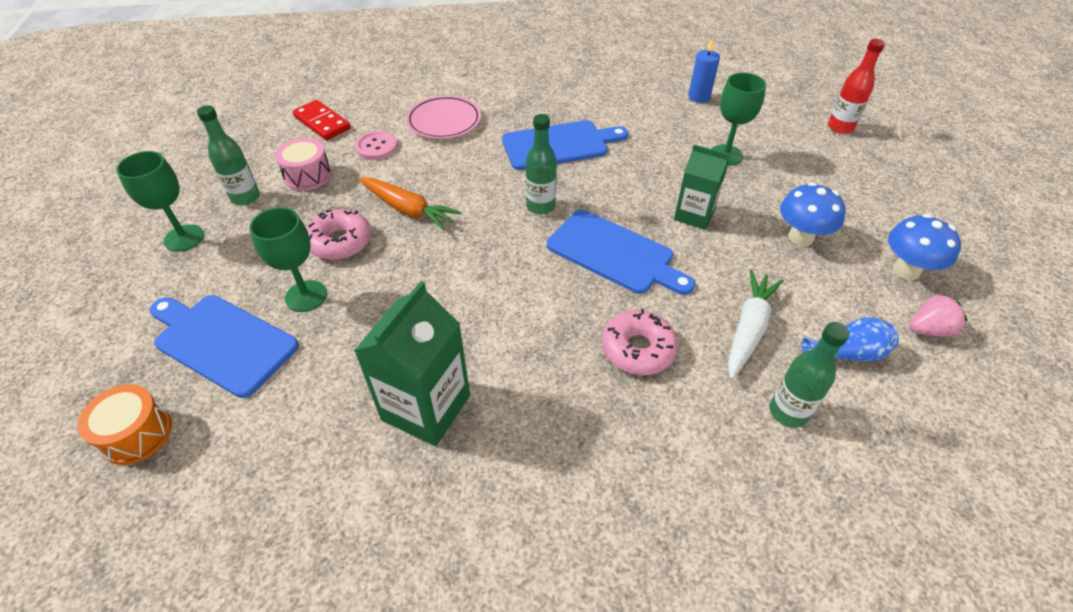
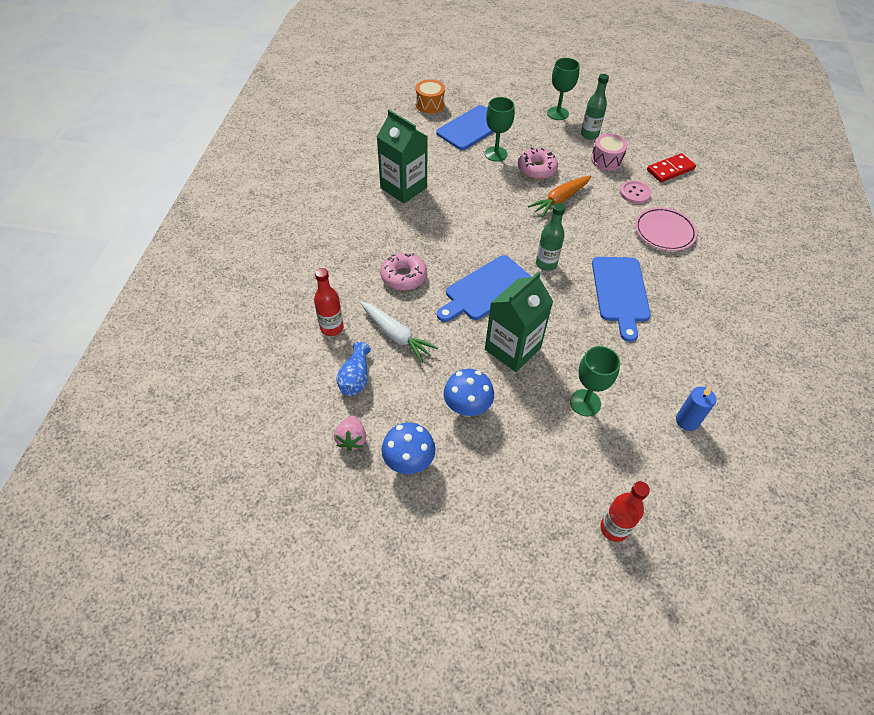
camera: 105 degrees right, 5 degrees up
(694, 215) = (512, 349): green carton -> green carton, size x1.53
(788, 412) = (332, 328): green bottle -> red bottle

